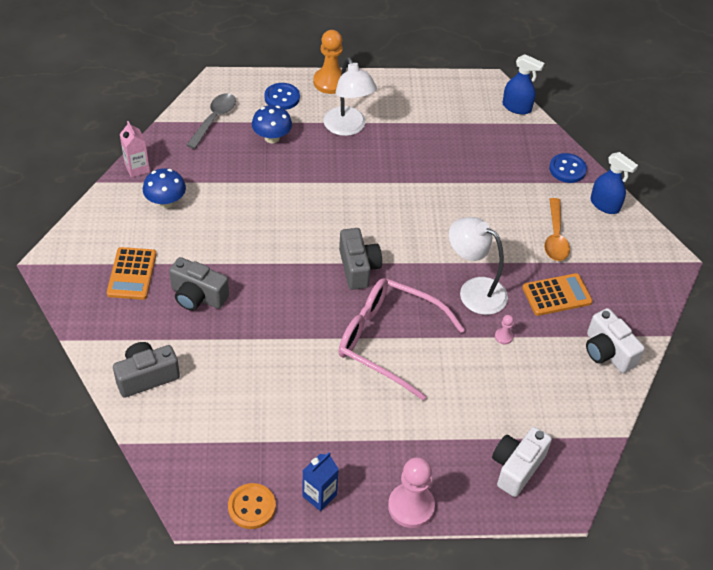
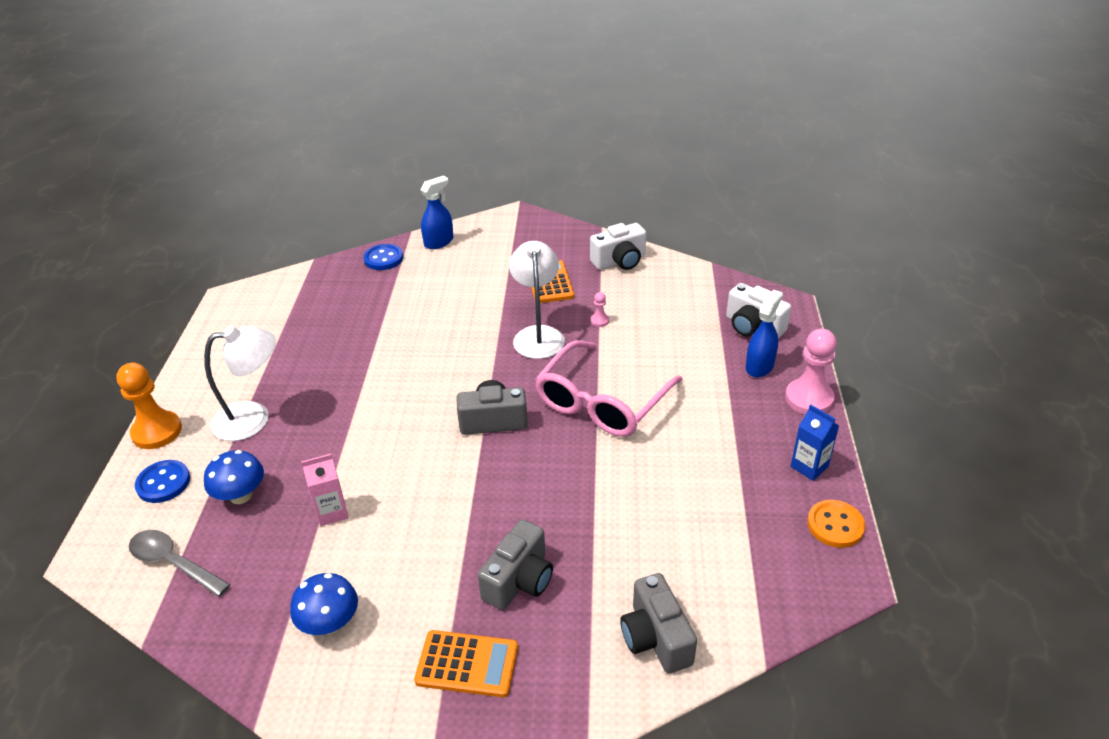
camera: 80 degrees left, 10 degrees down
(137, 168) = (243, 666): pink carton -> pink carton (332, 512)
(474, 291) = (538, 335): white lamp -> white lamp turned 135 degrees clockwise
(517, 107) = (278, 282): blue spray bottle -> blue spray bottle (759, 366)
(555, 237) = (474, 276): orange spoon -> none

